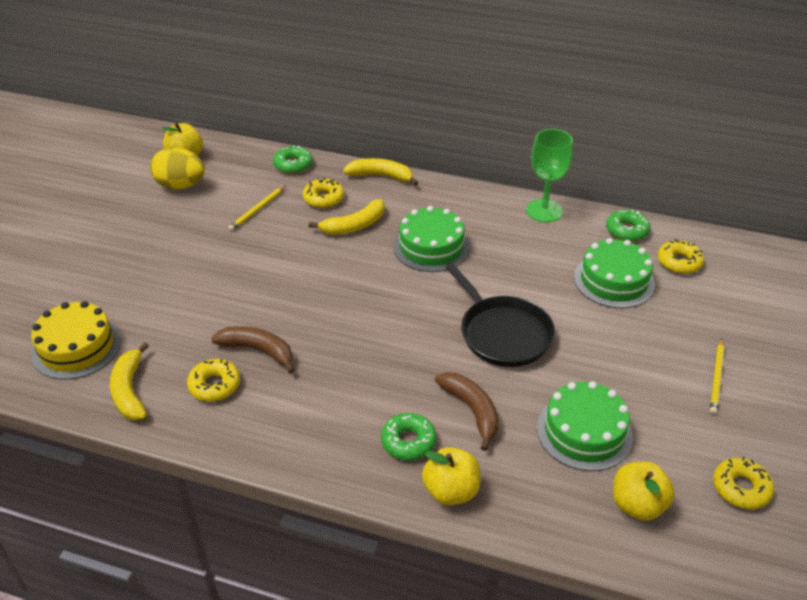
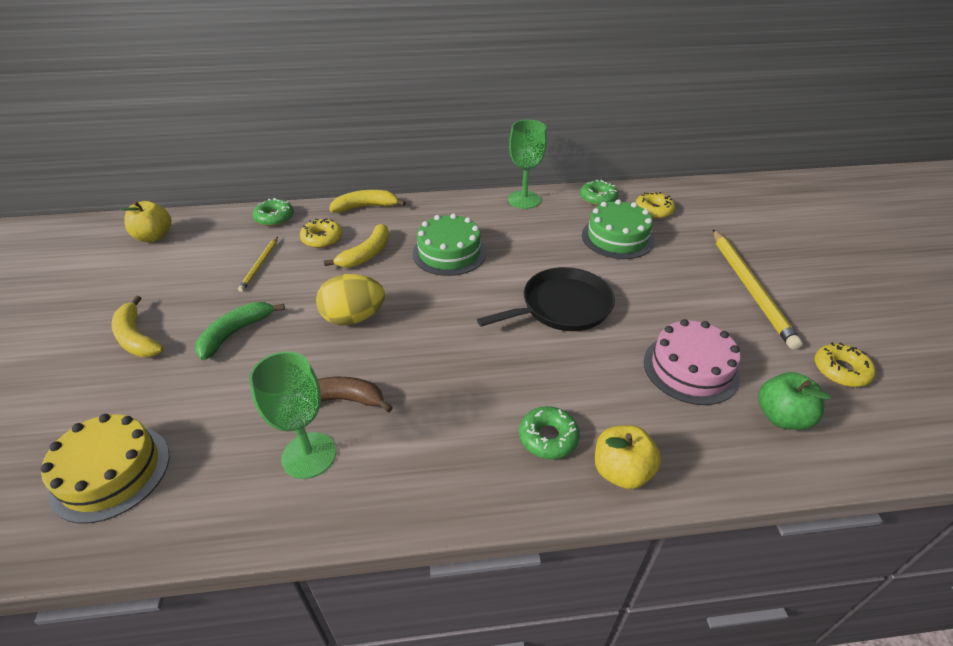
camera: 25 degrees left, 0 degrees up
(130, 390) = (207, 499): yellow banana -> yellow banana (137, 337)
(181, 185) = (163, 264): yellow egg -> yellow egg (353, 318)
(209, 266) = (236, 333): none -> green banana
(214, 385) = (309, 455): yellow donut -> green goblet
(472, 411) = (585, 385): brown banana -> none
(503, 333) = (562, 306): black pan -> black pan turned 60 degrees counterclockwise
(584, 432) = (690, 368): green cake -> pink cake
(637, 505) = (781, 417): yellow apple -> green apple
(716, 377) = (750, 288): yellow pencil -> yellow pencil, size x1.96

